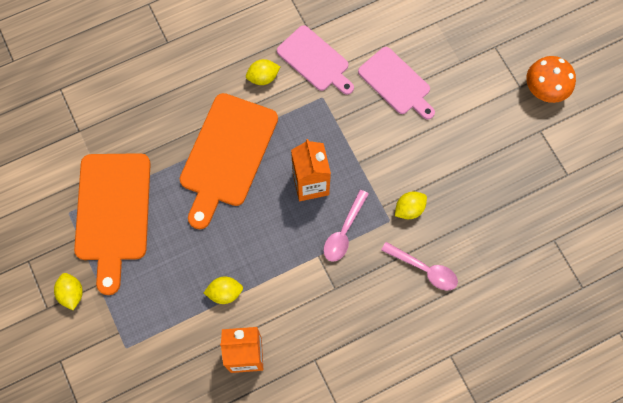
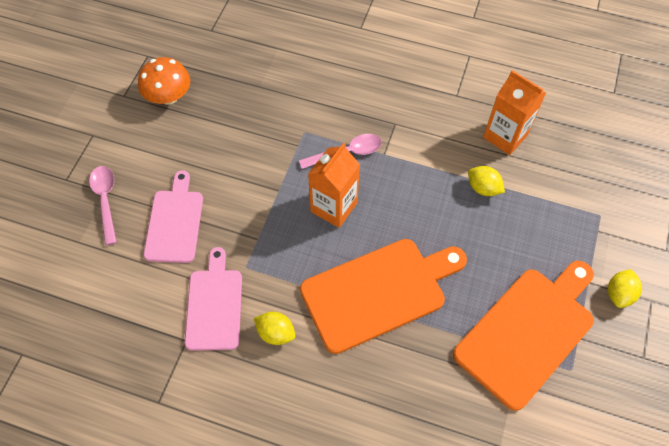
camera: 135 degrees left, 10 degrees down
(409, 209) = (281, 127): yellow lemon -> none
(424, 269) = (317, 84): pink spoon -> pink spoon (106, 201)
(545, 89) = (79, 117): orange mushroom -> orange mushroom (168, 96)

